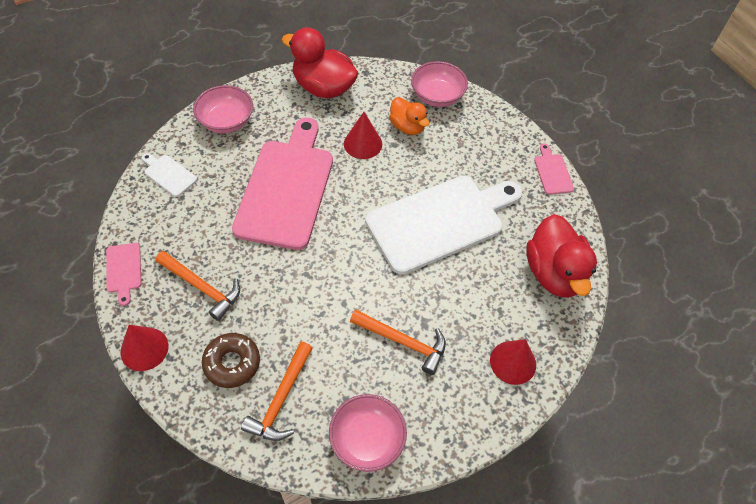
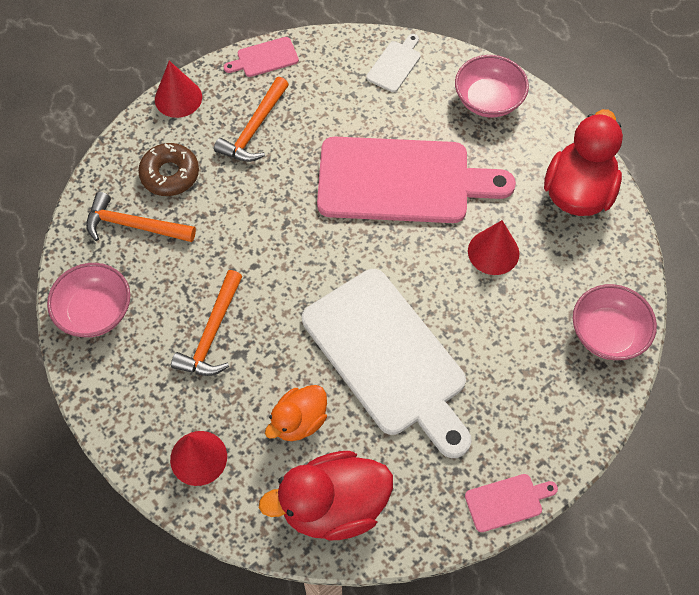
camera: 85 degrees right, 5 degrees up
(407, 127) = (538, 301): orange duck -> orange duck (299, 421)

